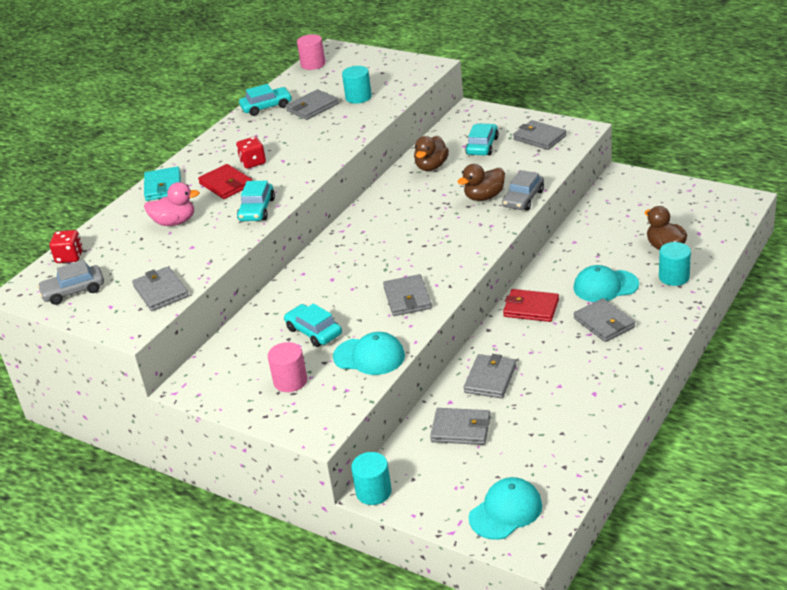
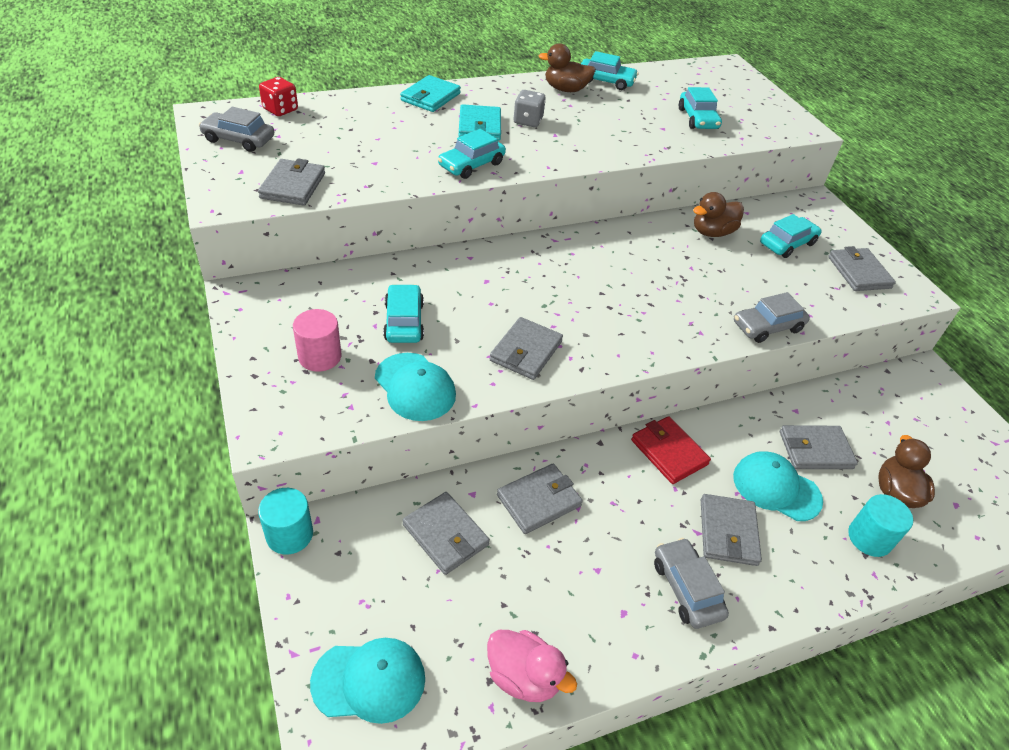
camera: 30 degrees right, 10 degrees up
(175, 222) = (394, 132): pink duck -> pink duck (523, 677)
(226, 184) = (480, 126): red wallet -> turquoise wallet
(253, 162) = (528, 121): red dice -> grey dice
(312, 107) = (644, 104): grey wallet -> grey wallet (815, 450)
(313, 64) = (695, 68): pink cylinder -> none
(358, 97) = (697, 119): turquoise cylinder -> turquoise car
(484, 197) = (728, 297): brown duck -> brown duck (565, 89)
(612, 361) = (686, 588): none -> grey car

